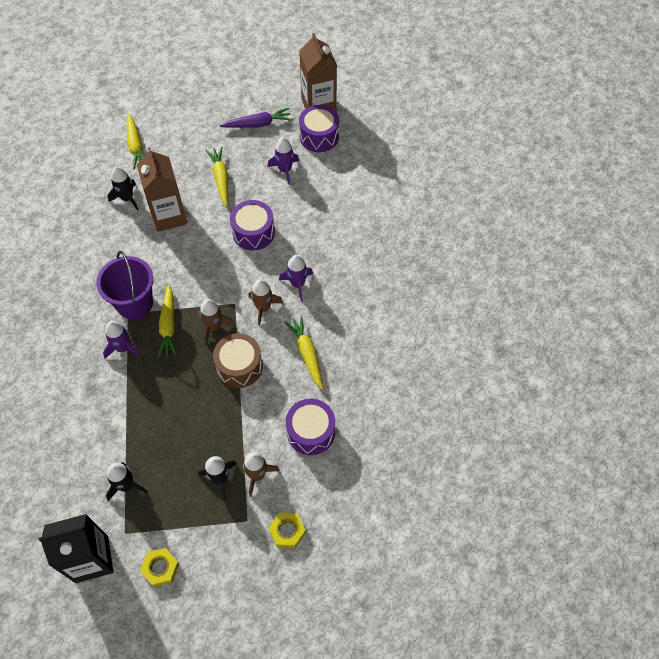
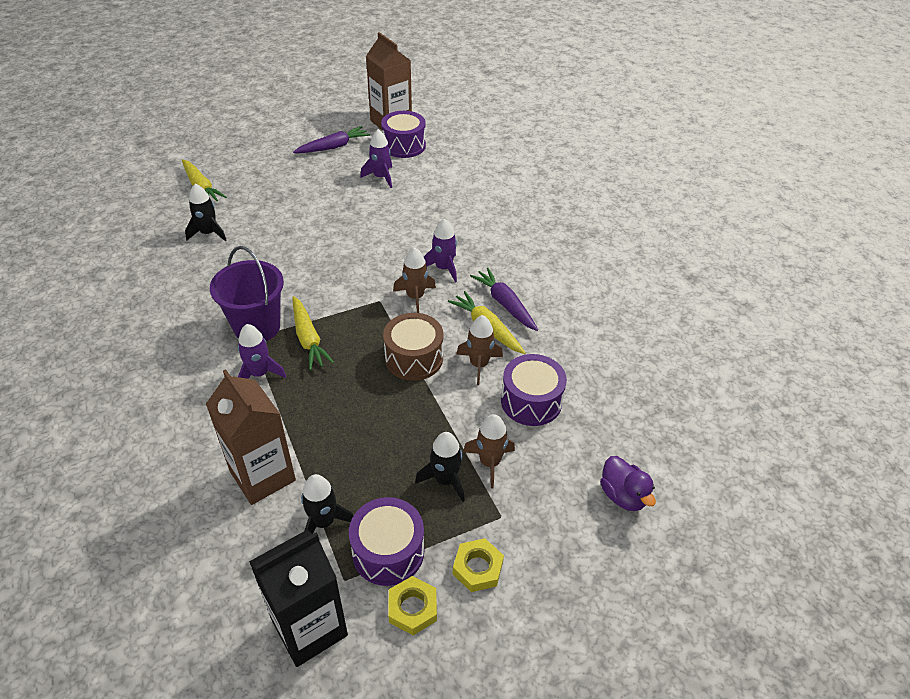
camera: 20 degrees left, 15 degrees down
(169, 216) = (266, 239): brown carton -> brown carton (262, 476)
(214, 327) = (365, 327): brown rocket -> brown rocket (479, 364)
(221, 178) = (312, 197): yellow carrot -> none
(253, 232) = (371, 234): purple drum -> purple drum (388, 551)
(287, 531) = (558, 513): yellow nut -> yellow nut (477, 568)
(331, 334) = (505, 304): none -> purple carrot
(340, 532) = (623, 495): none -> purple duck

